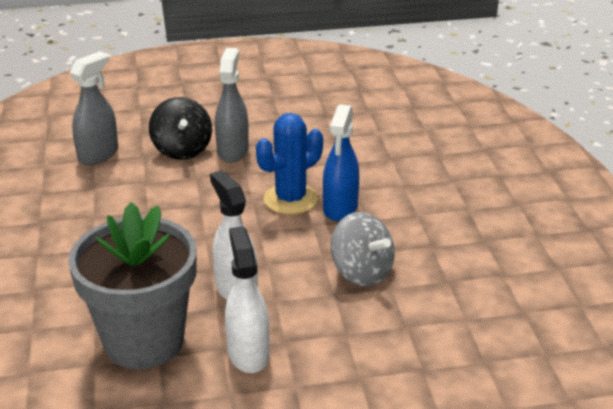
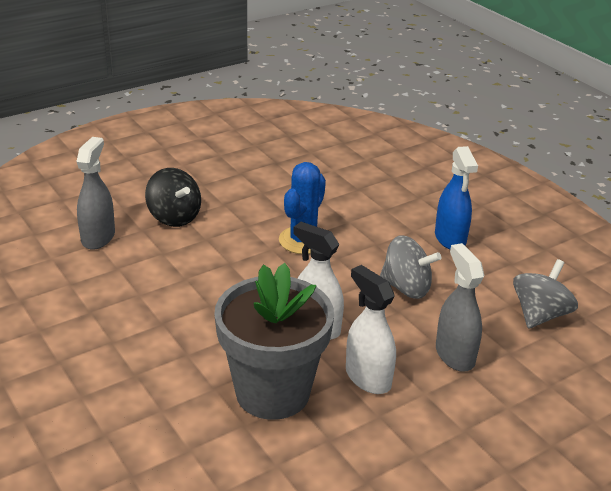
camera: 25 degrees left, 0 degrees up
(233, 151) = (221, 209): grey spray bottle -> grey spray bottle (454, 355)
(340, 208) = (349, 239): blue spray bottle -> blue spray bottle (450, 239)
(491, 338) = (539, 315): none -> grey spinning top

